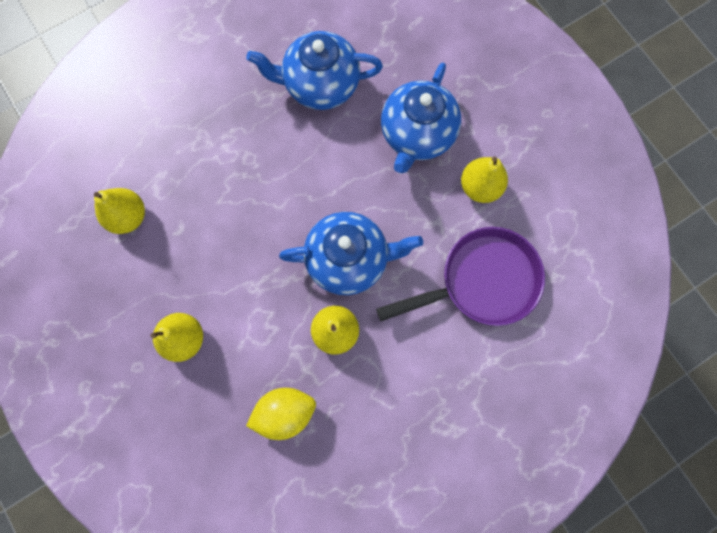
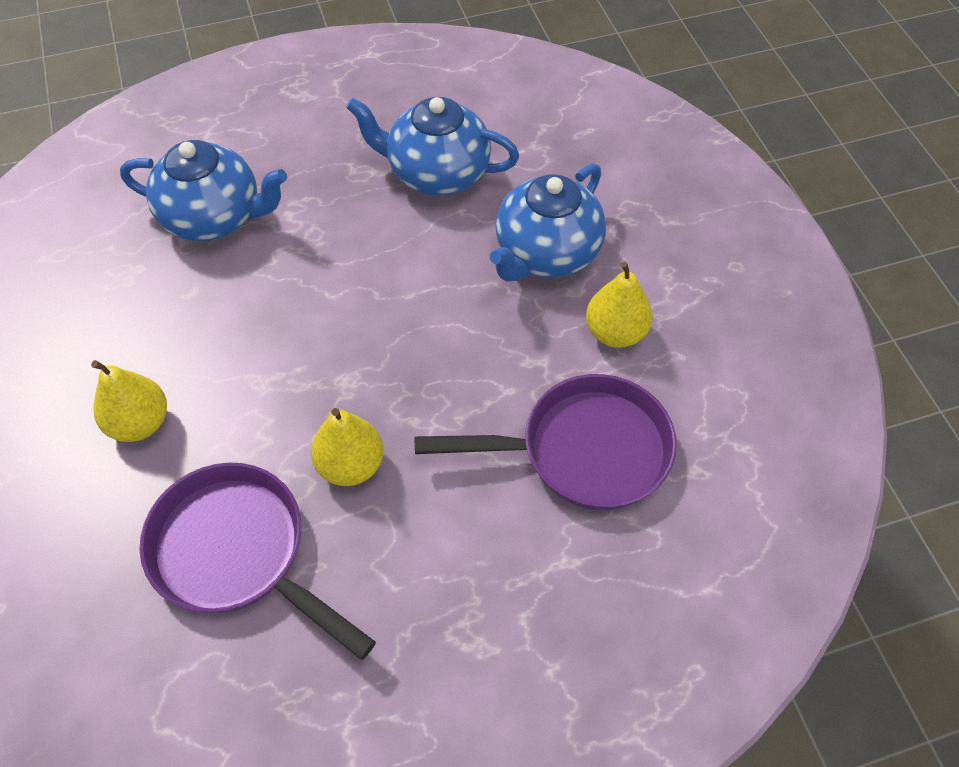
camera: 15 degrees right, 20 degrees down
(128, 217) = (133, 264): yellow pear -> none
(285, 412) = (238, 553): yellow lemon -> purple pan
(349, 259) = (402, 379): blue teapot -> blue teapot (214, 217)

